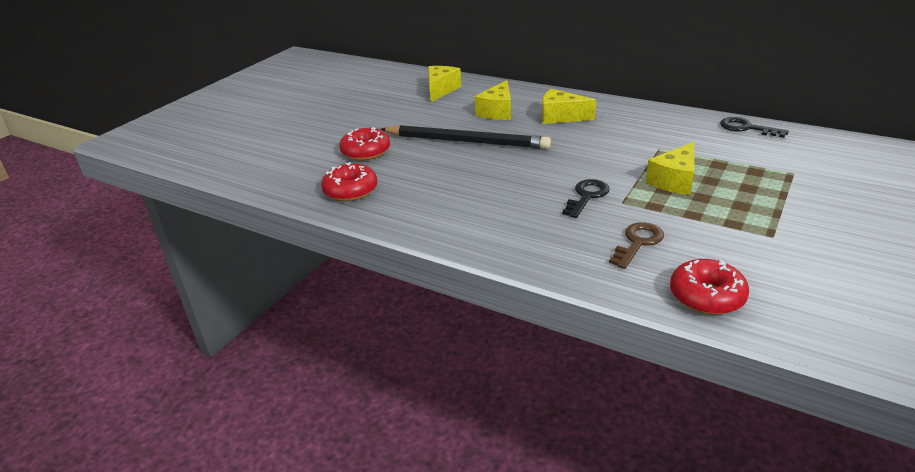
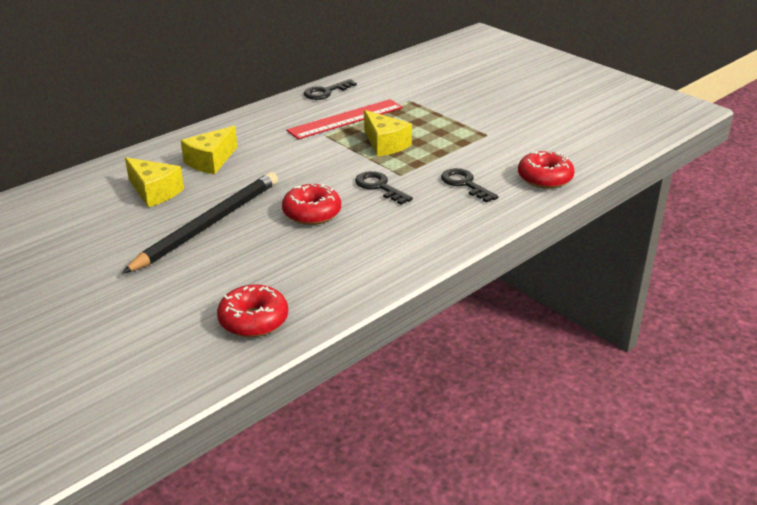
camera: 75 degrees left, 0 degrees up
(366, 152) = (162, 297): red donut -> red donut (312, 213)
(441, 90) = (43, 216): yellow cheese -> none
(638, 243) = (465, 184): brown key -> black key
(703, 150) = (345, 119): none -> red ruler

